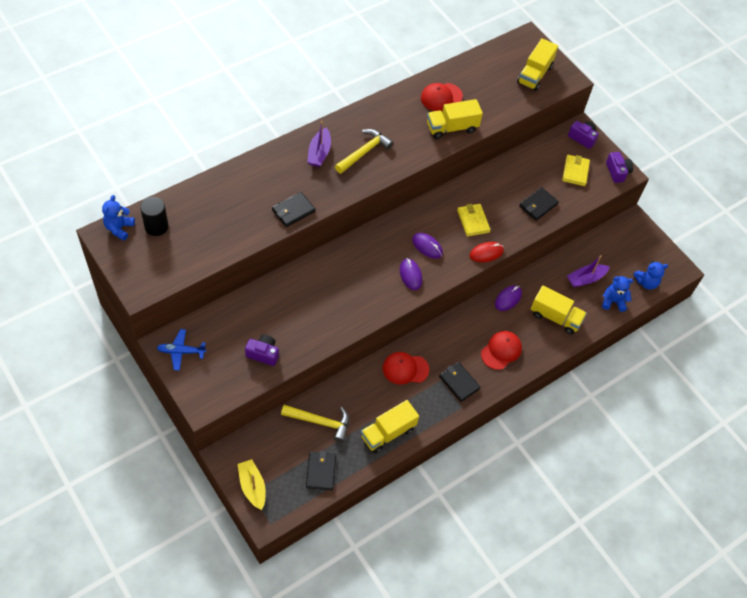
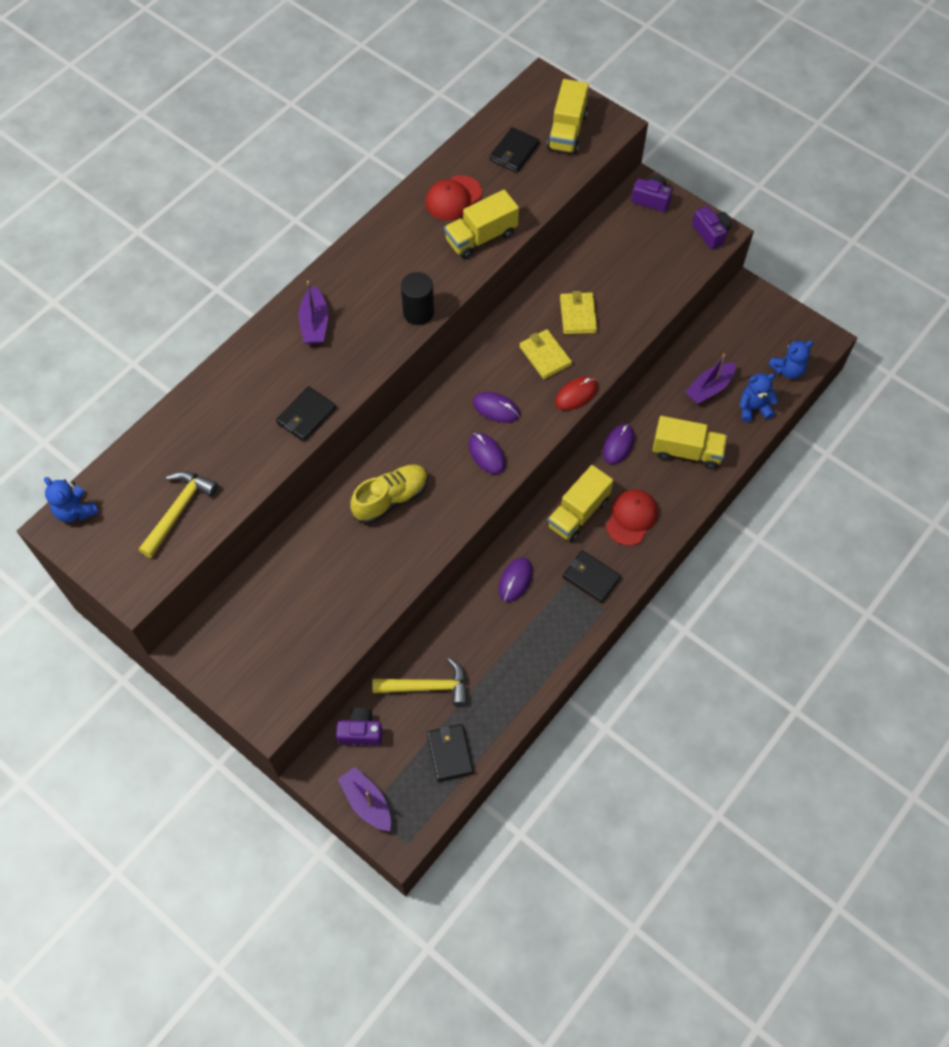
camera: 10 degrees left, 5 degrees up
(119, 228) = (76, 511): blue teddy bear -> blue teddy bear turned 45 degrees counterclockwise
(156, 226) = (126, 493): black cylinder -> black cylinder (418, 312)
(181, 352) = (215, 653): blue plane -> none
(252, 487) = (366, 802): yellow boat -> purple boat
(263, 354) = (326, 622): purple camera -> purple camera (360, 732)
(334, 285) = (391, 499): none -> yellow shoe
(364, 152) = (375, 305): yellow hammer -> yellow hammer (179, 510)
(388, 433) = (520, 673): yellow truck -> yellow truck (578, 513)
(405, 369) = (515, 580): red cap -> purple mouse
(538, 205) = (623, 309): black wallet -> black wallet (514, 152)
(575, 171) = (656, 248): yellow wallet -> yellow wallet (578, 315)

